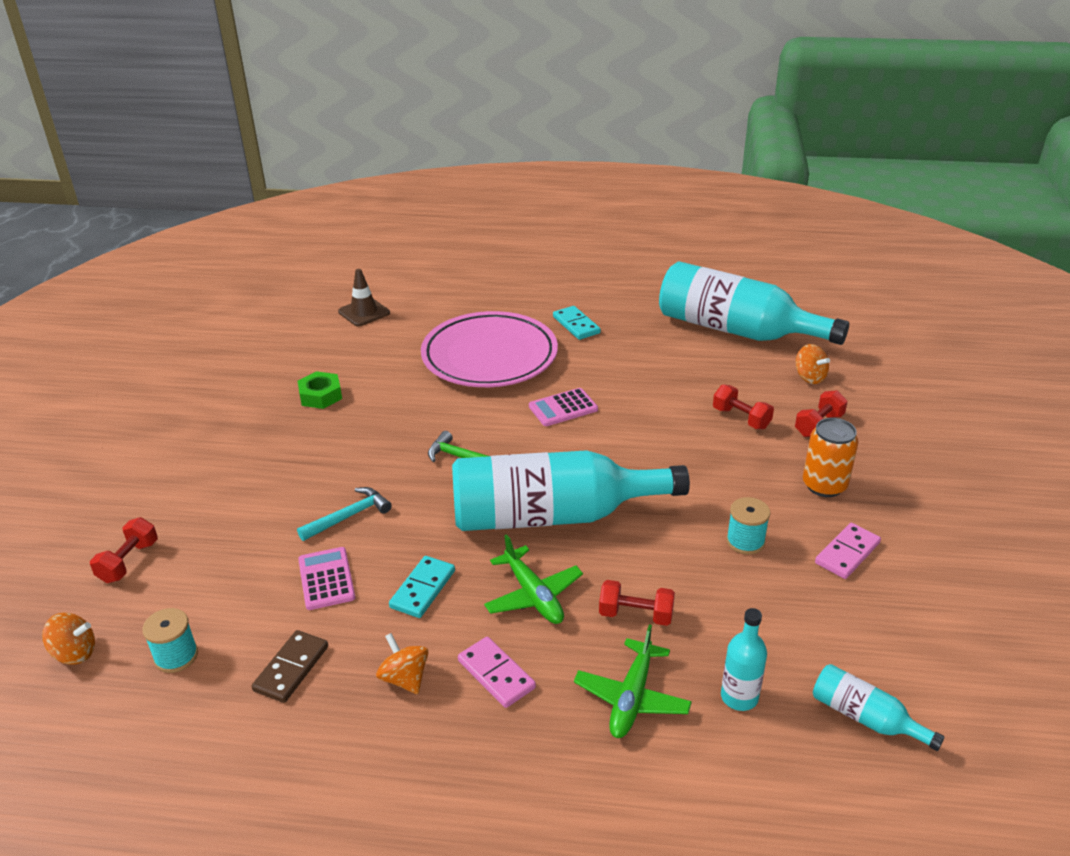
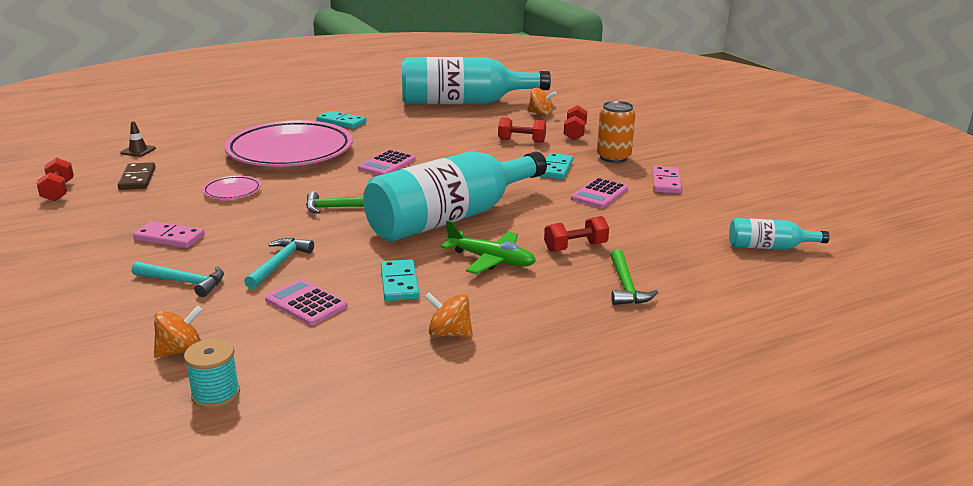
camera: 35 degrees left, 10 degrees down
(75, 653) = (94, 432): orange spinning top -> orange spinning top (181, 350)
(129, 562) = (79, 355): red dumbbell -> red dumbbell (58, 191)
(260, 507) = (183, 282): none -> turquoise hammer
(291, 668) = (343, 362): brown domino -> brown domino (137, 179)
(320, 395) = (158, 205): green nut -> none
(364, 312) = (138, 151): brown traffic cone -> brown traffic cone, size x0.65
(393, 398) = (232, 191): none -> pink plate
(496, 674) = (517, 307): pink domino -> pink domino (169, 238)
(631, 698) = (626, 286): green plane -> green hammer
(735, 480) = (556, 169): none -> turquoise domino
(739, 697) = (690, 263): turquoise bottle -> none
(745, 541) = (599, 194): turquoise spool -> pink calculator

